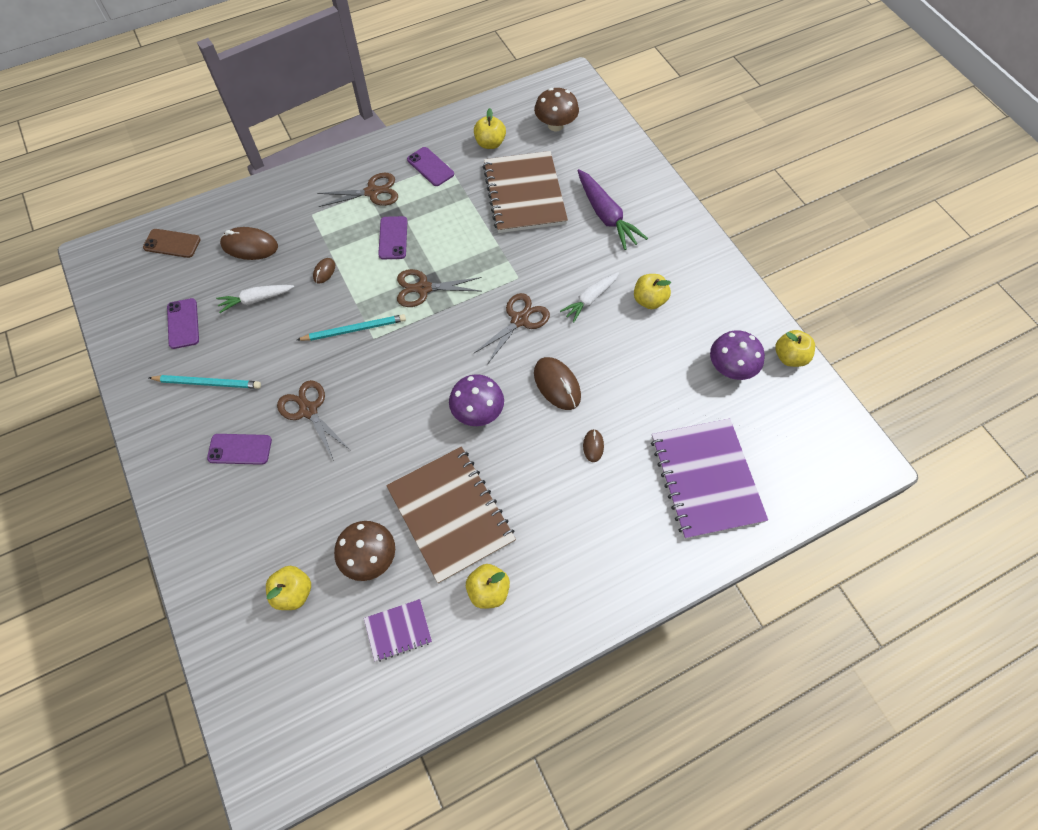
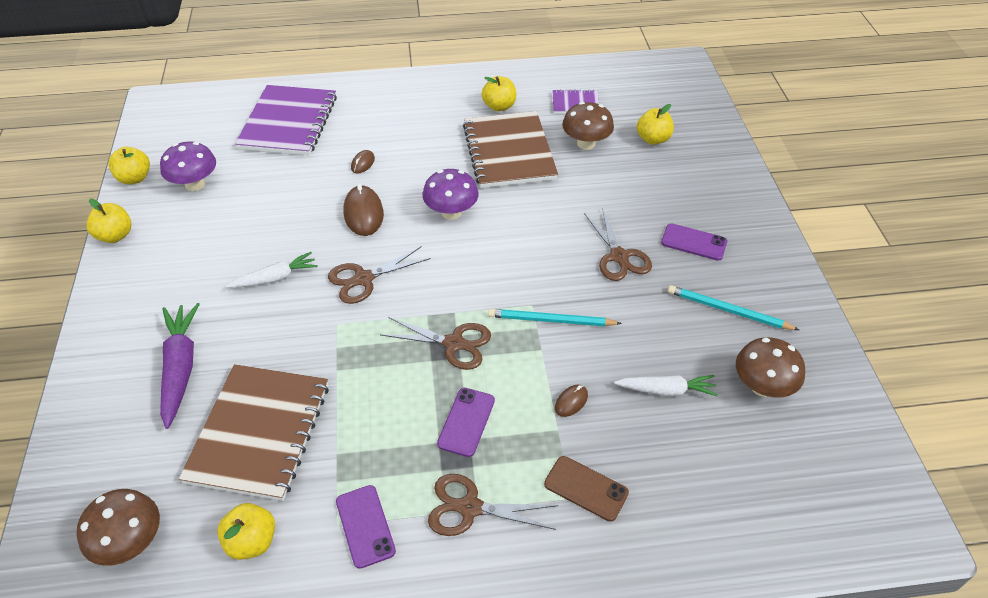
camera: 160 degrees left, 15 degrees down
(172, 243) = (788, 513): brown phone -> brown phone (586, 488)
(183, 323) = (762, 386): purple phone -> brown mushroom
(250, 246) = (669, 472): brown mouse -> none
(649, 300) = (215, 260): yellow apple -> yellow apple (115, 236)

